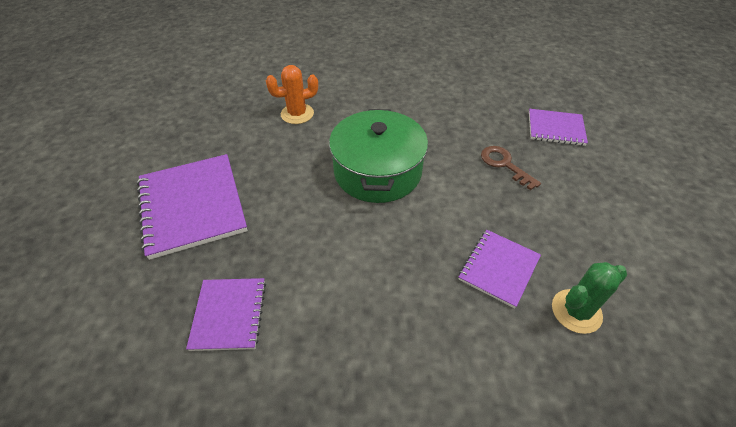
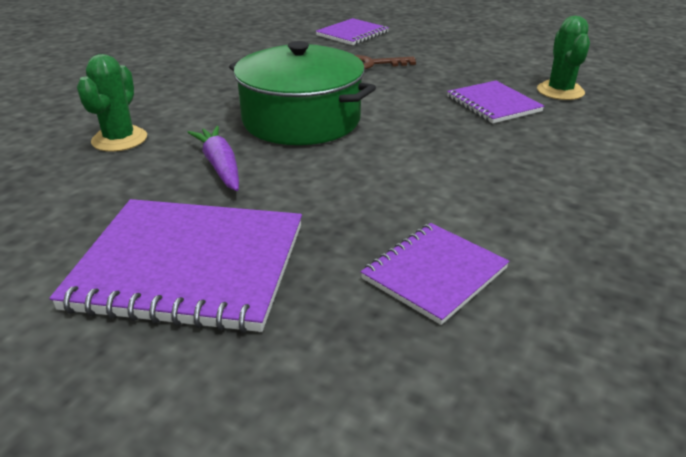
camera: 60 degrees left, 15 degrees down
(229, 314) = (434, 274): purple notebook -> purple notebook turned 75 degrees counterclockwise
(294, 166) = (220, 166): none -> purple carrot
(297, 114) = (119, 139): orange cactus -> green cactus

